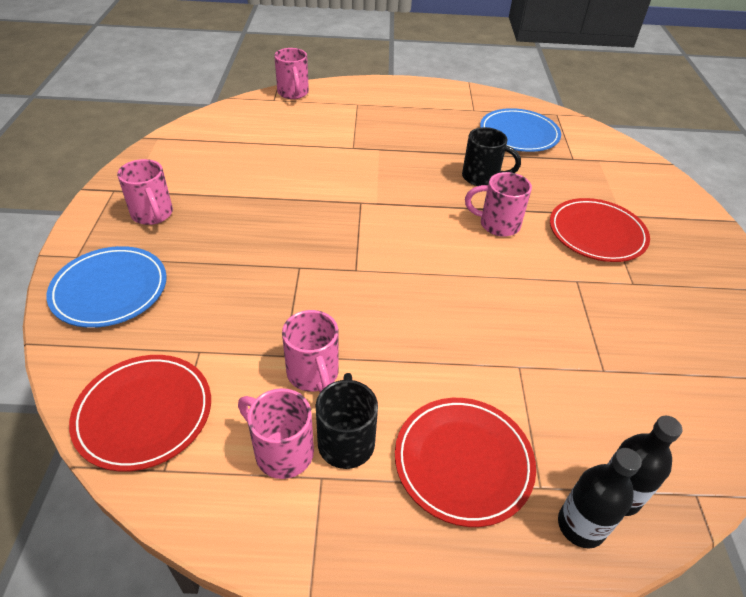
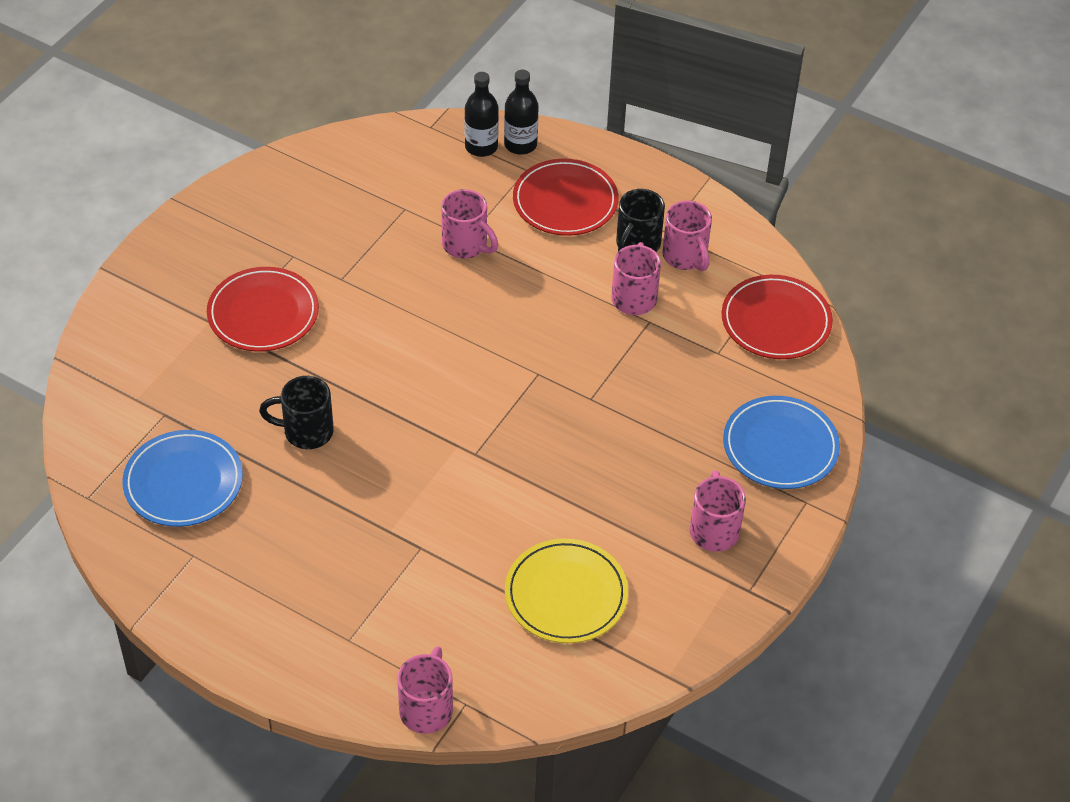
camera: 150 degrees left, 5 degrees up
(244, 153) = (566, 594): none -> yellow plate
(482, 177) = (306, 431): black mug -> black mug turned 45 degrees counterclockwise
(497, 224) = (353, 365): pink mug -> pink mug (466, 245)

